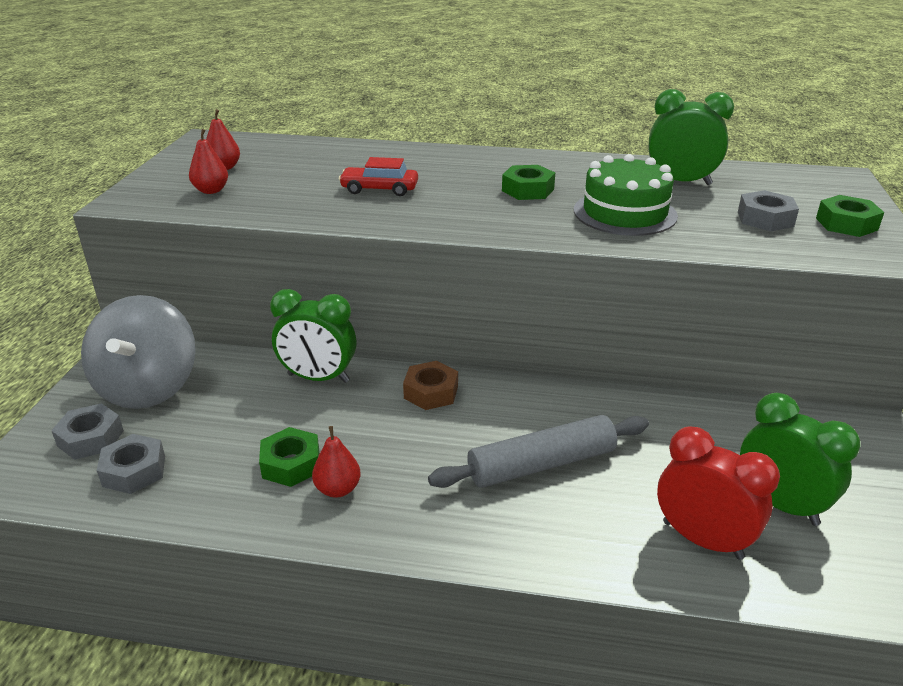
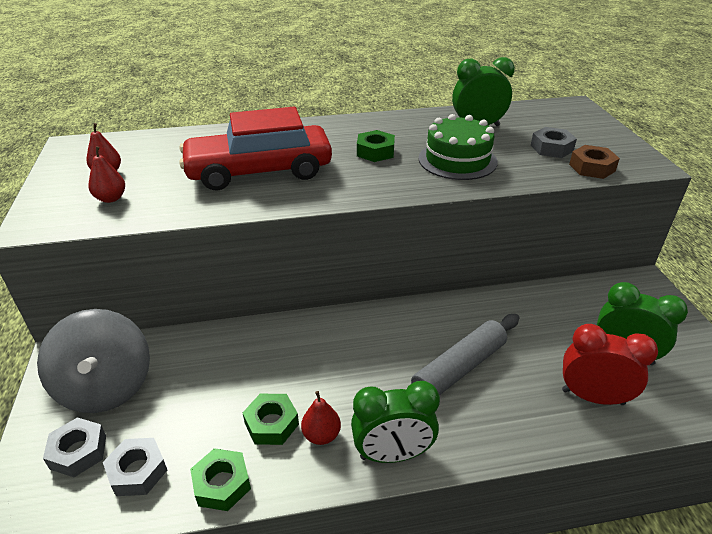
camera: 20 degrees left, 5 degrees up
(318, 378) = (252, 339): green clock -> green clock (392, 454)
(379, 189) = (259, 171): red car -> red car, size x2.24
(431, 392) = (347, 329): brown nut -> brown nut (592, 168)
(846, 224) = (603, 143): green nut -> green nut (222, 484)

